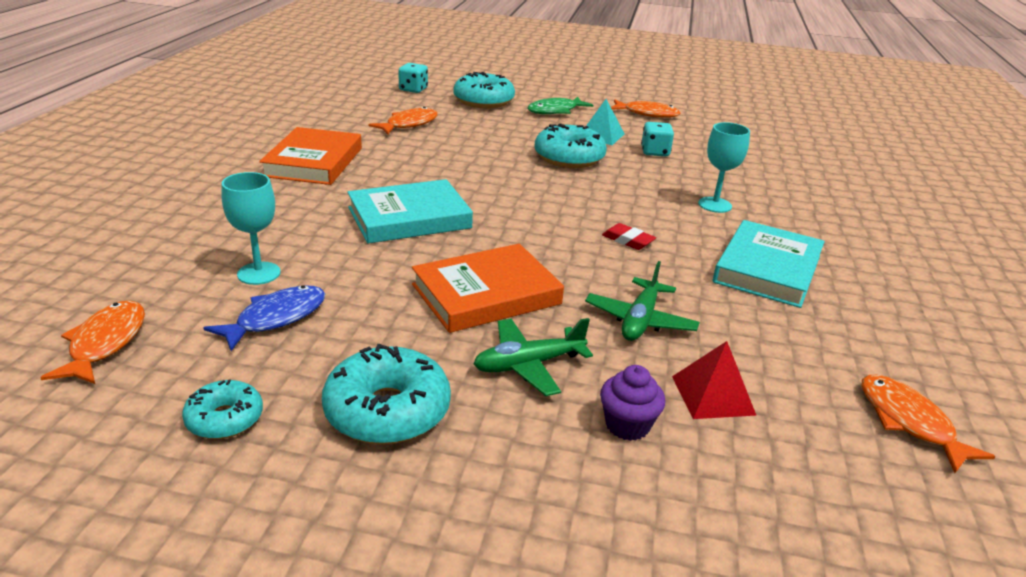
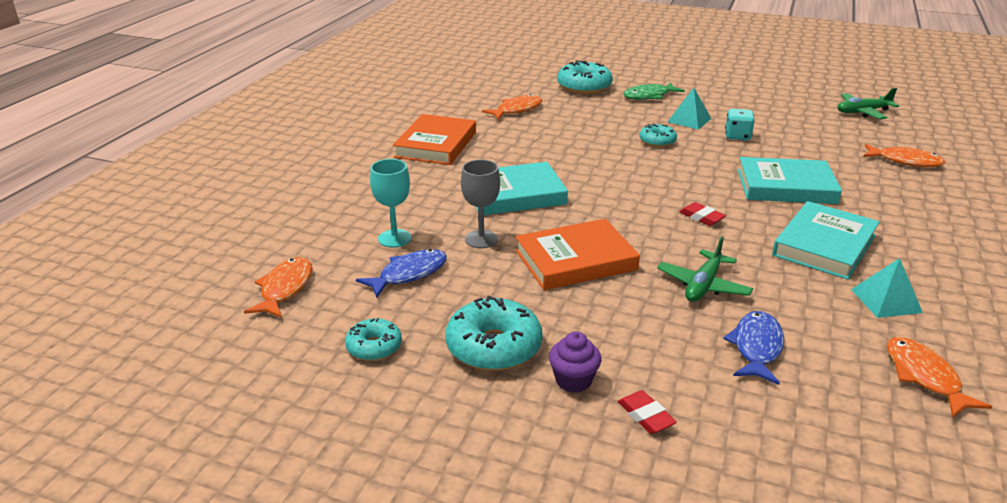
camera: 10 degrees right, 0 degrees up
(369, 272) = (481, 239): none -> grey goblet
(413, 89) = (521, 76): turquoise dice -> none
(529, 365) = (606, 317): green plane -> green plane (862, 112)
(569, 158) = (657, 141): turquoise donut -> turquoise donut, size x0.58
(590, 495) = (645, 416): none -> red eraser
(627, 425) = (681, 367): purple cupcake -> purple cupcake (573, 380)
(647, 114) = (735, 98): orange fish -> orange fish (905, 161)
(713, 395) = (756, 347): red pyramid -> blue fish
(714, 205) = (786, 186): turquoise goblet -> turquoise book
(846, 331) = (886, 301): none -> turquoise pyramid

